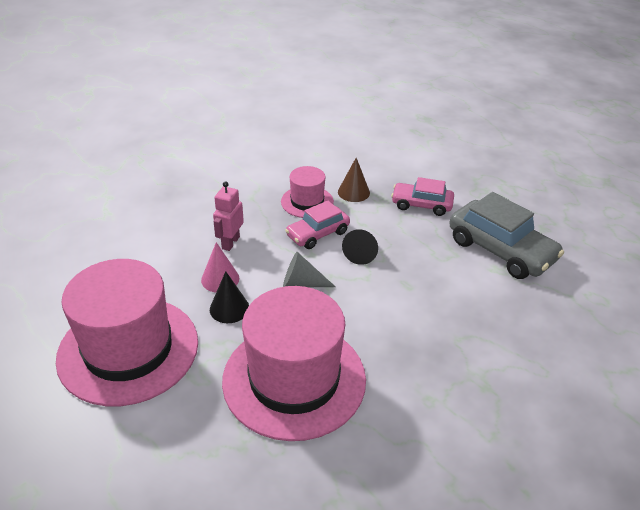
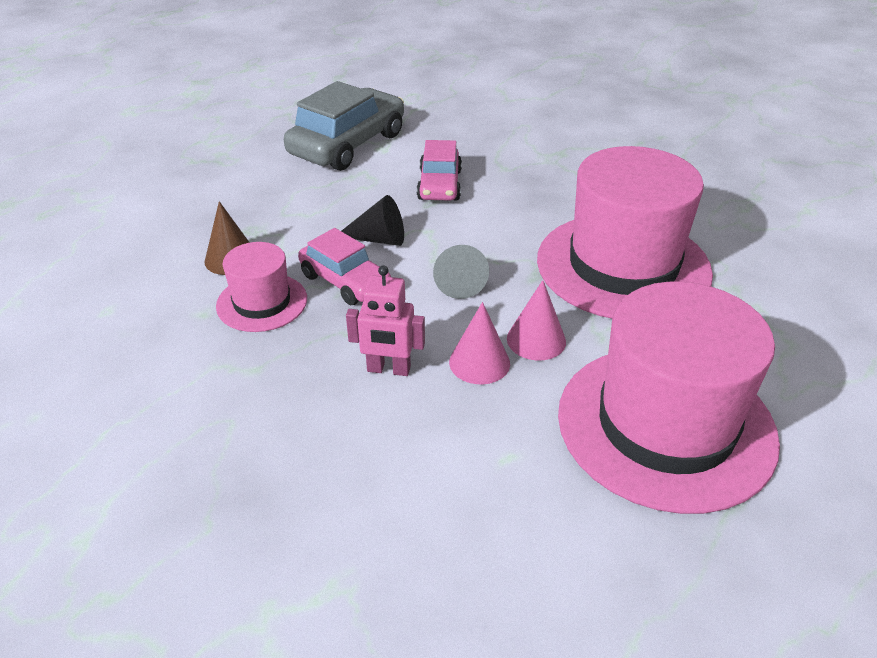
camera: 100 degrees left, 0 degrees up
(229, 308) = (536, 340): black cone -> pink cone
(421, 205) = (260, 199): pink car -> pink car (439, 185)

